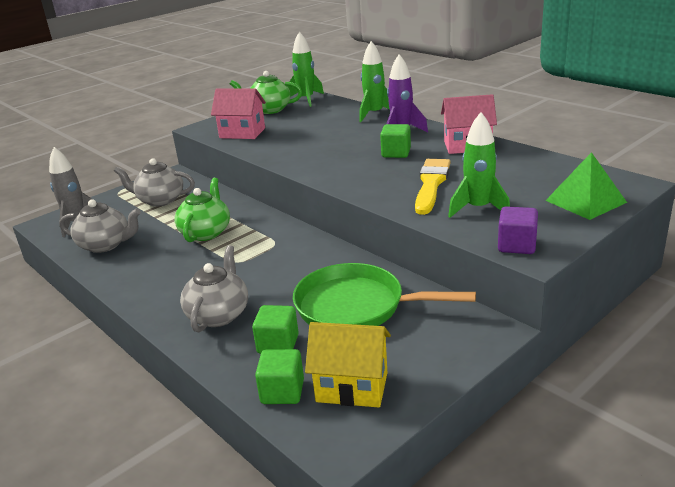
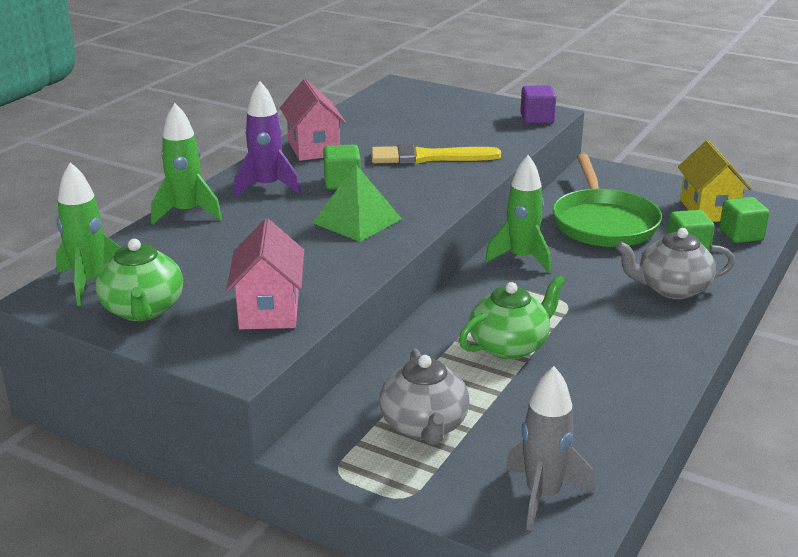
camera: 110 degrees left, 0 degrees up
(105, 245) = (590, 429): grey teapot -> none
(206, 232) = (510, 346): green teapot -> green teapot turned 150 degrees clockwise
(478, 209) = (476, 135): green rocket -> green rocket (521, 258)
(585, 201) = (441, 99): green pyramid -> green pyramid (357, 221)

